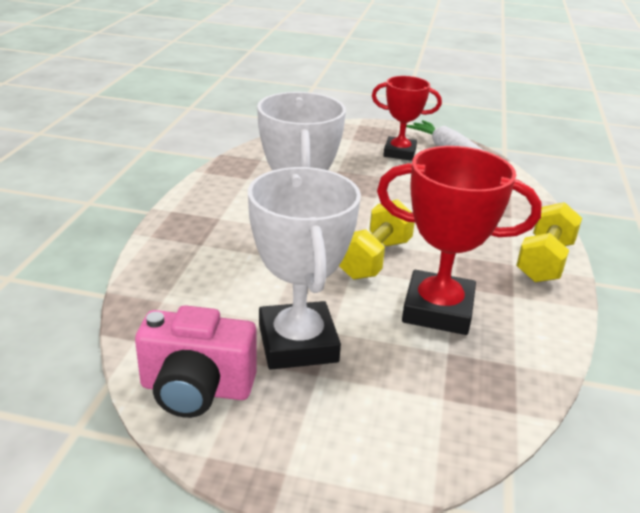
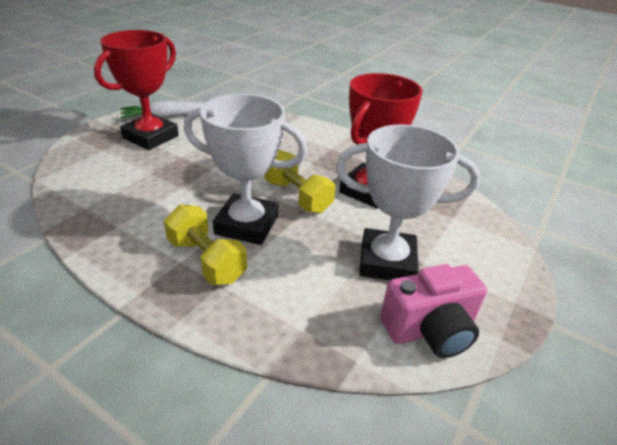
camera: 70 degrees left, 5 degrees up
(196, 389) = (430, 330): pink camera -> pink camera turned 45 degrees clockwise
(399, 153) = (151, 137): red trophy -> red trophy, size x1.51
(544, 261) = (333, 137): yellow dumbbell -> yellow dumbbell (206, 260)

